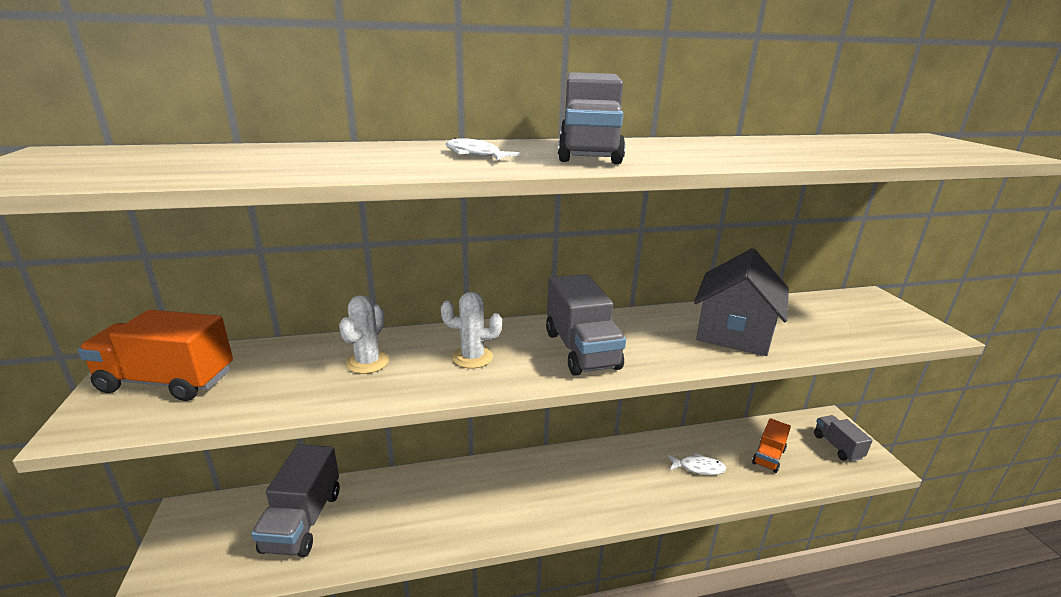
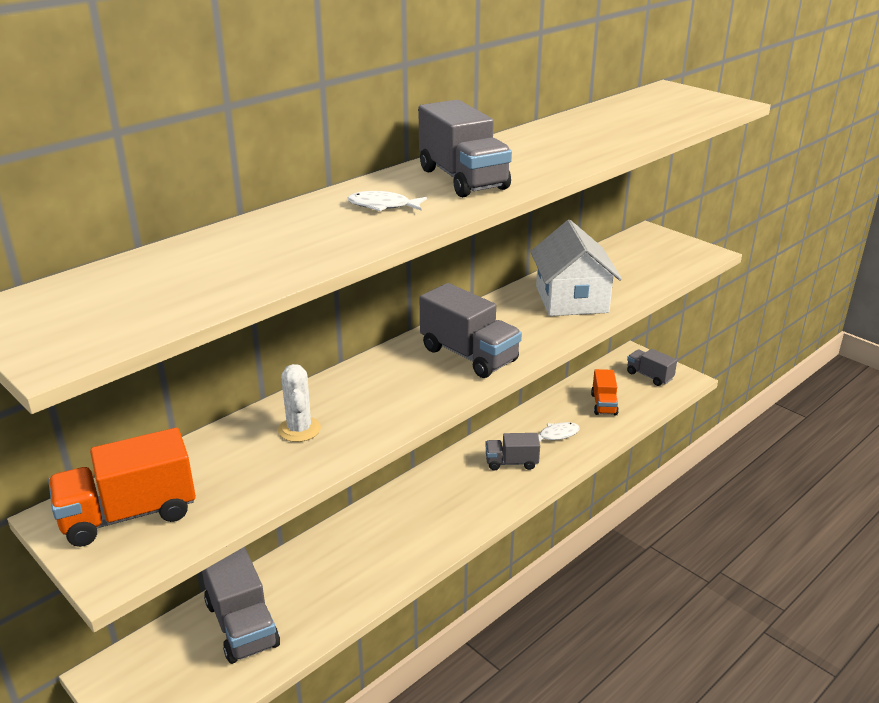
camera: 30 degrees left, 5 degrees up
(472, 357) = (386, 393): white cactus -> none
(635, 477) = (511, 463): none -> grey truck
(734, 332) = (571, 299): grey house -> white house

